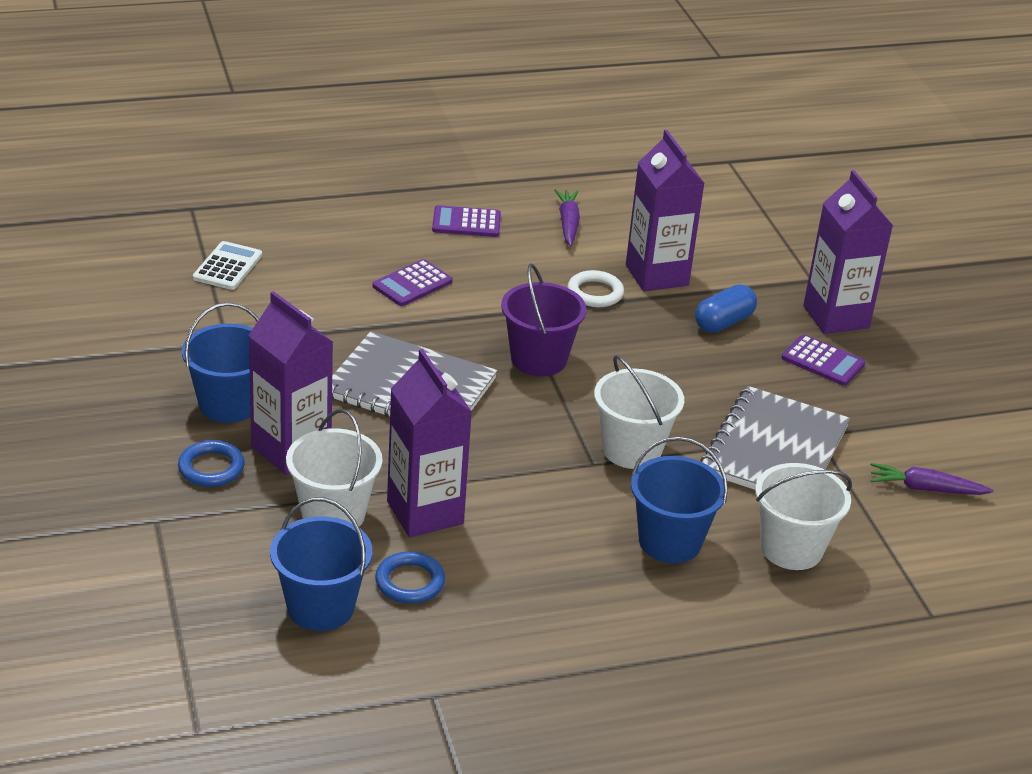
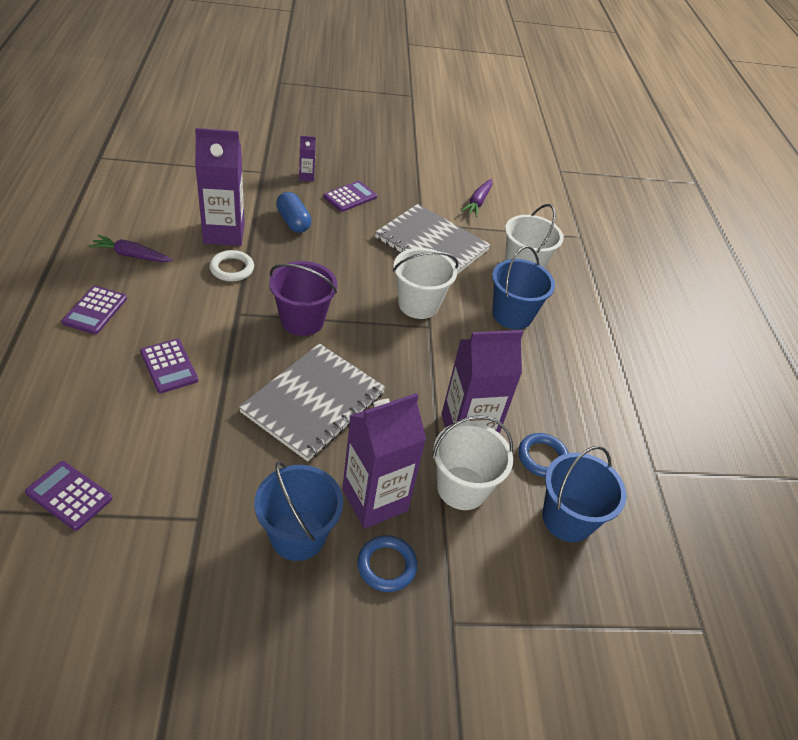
camera: 80 degrees left, 10 degrees up
(227, 267) = (69, 495): white calculator -> purple calculator
(836, 317) = (306, 177): purple carton -> purple carton, size x0.44

